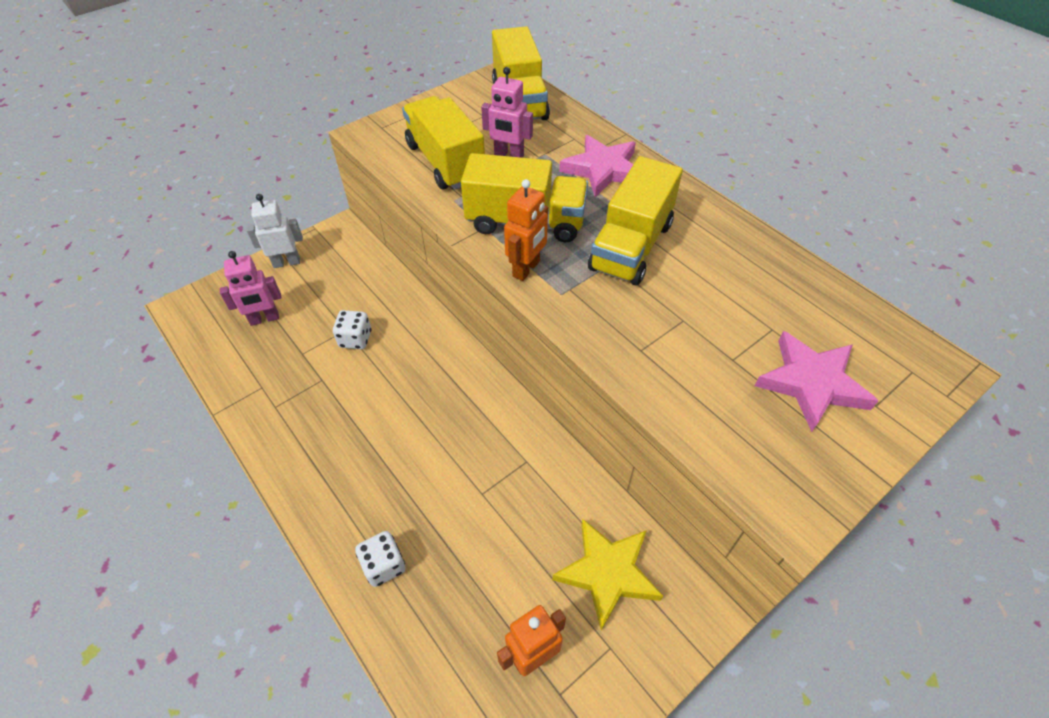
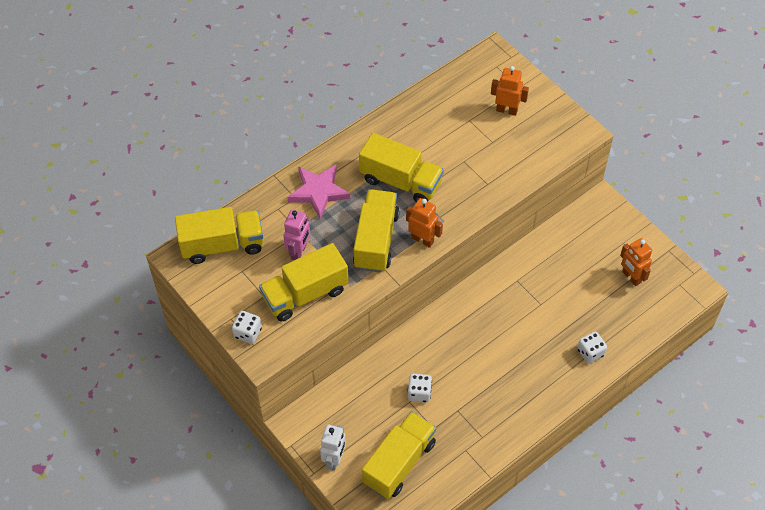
camera: 90 degrees left, 5 degrees up
(264, 319) = (399, 463): pink robot -> yellow truck
(286, 262) = (334, 459): white robot -> white robot turned 150 degrees counterclockwise
(398, 122) = (248, 333): none -> white dice
(608, 573) = (584, 241): yellow star -> none
(811, 383) = (507, 110): pink star -> orange robot

